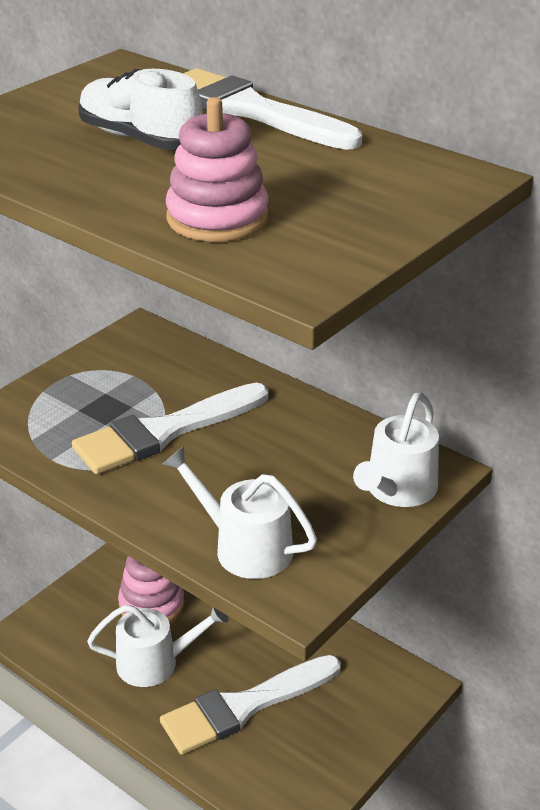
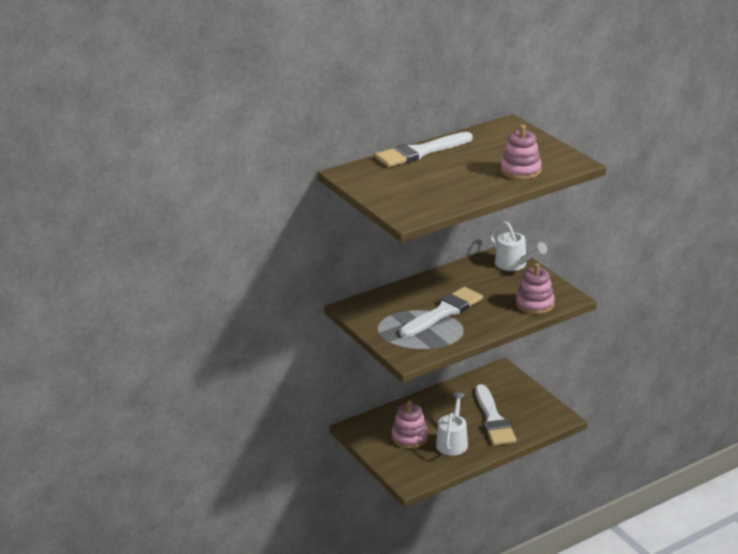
camera: 70 degrees left, 5 degrees down
(140, 139) = (437, 177): white shoe -> none
(164, 432) = (443, 312): white brush -> white brush turned 120 degrees counterclockwise
(245, 547) = (535, 304): white watering can -> pink stacking toy

